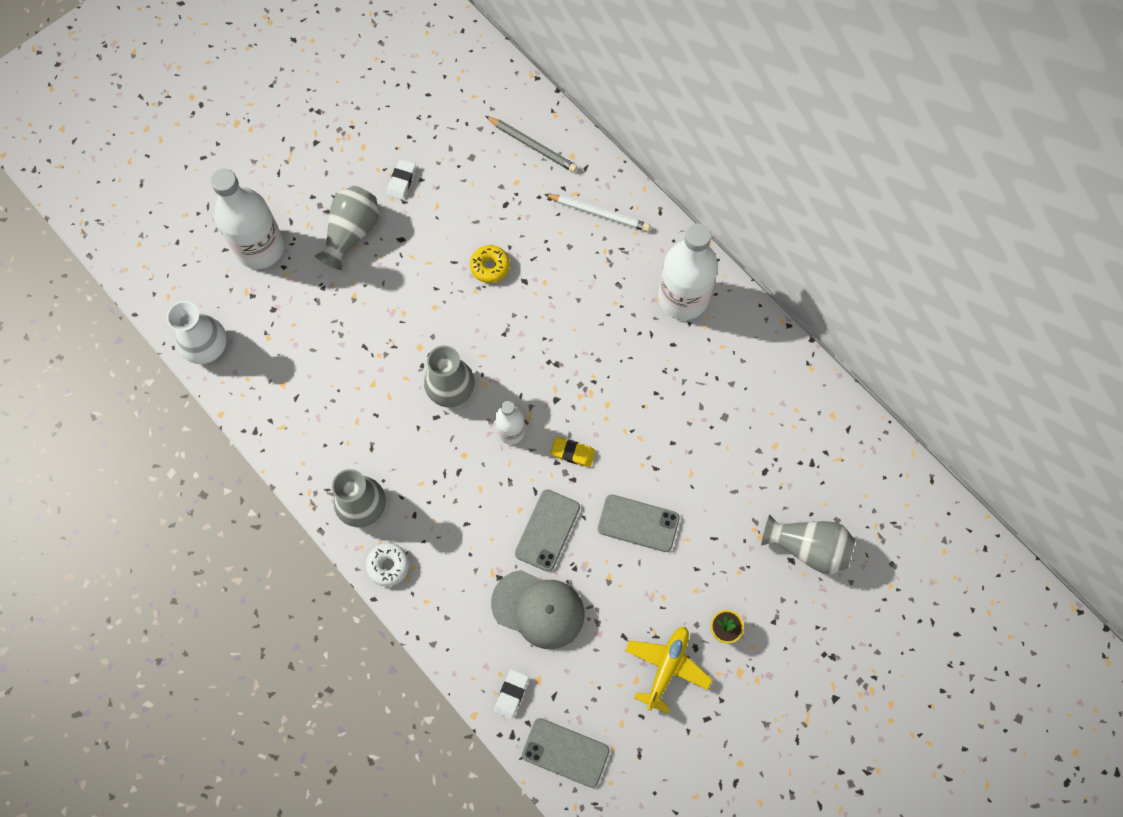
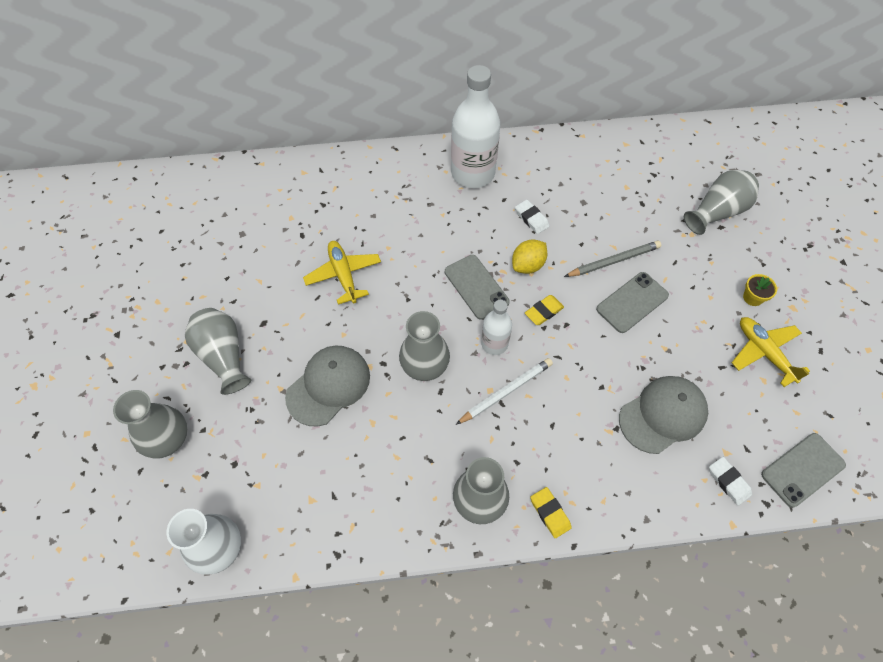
camera: 55 degrees left, 10 degrees down
(260, 248) = (167, 438): white bottle -> grey vase
(381, 329) = (328, 386): none -> grey cap
(388, 565) = (550, 513): white donut -> yellow eraser
(401, 181) = (214, 292): white eraser -> white eraser (531, 218)
(490, 266) = (343, 275): yellow donut -> yellow plane
(532, 146) = (272, 190): grey pencil -> grey pencil (614, 261)
(547, 530) = (597, 367): grey phone -> grey phone (476, 287)
(599, 213) = (364, 183): white pencil -> white pencil (506, 391)
(613, 410) = (528, 265): none -> yellow lemon

